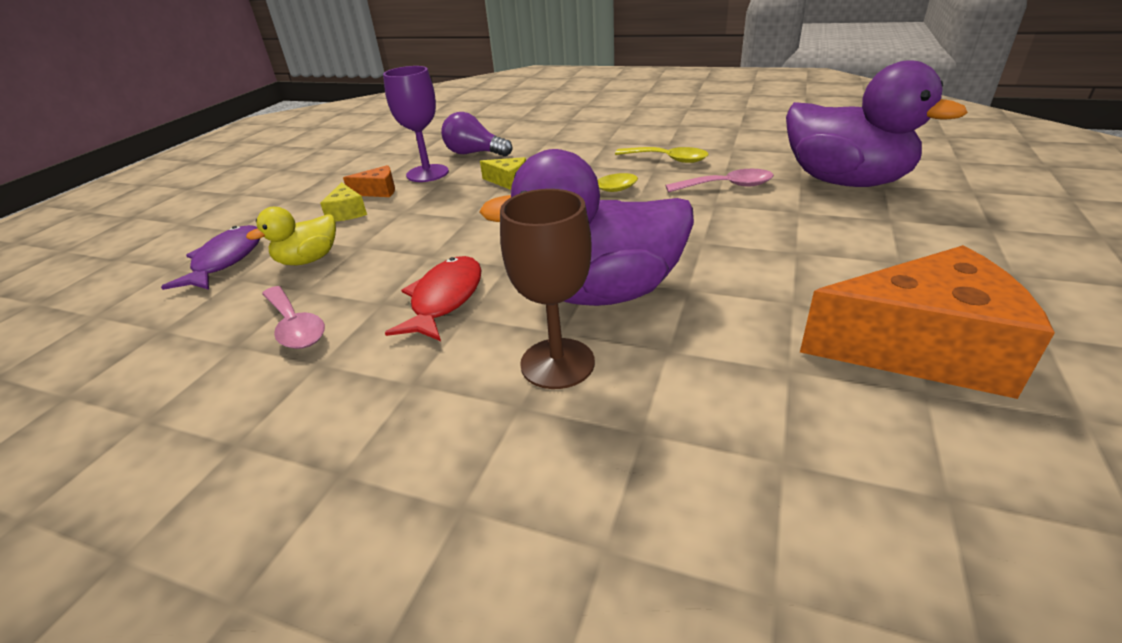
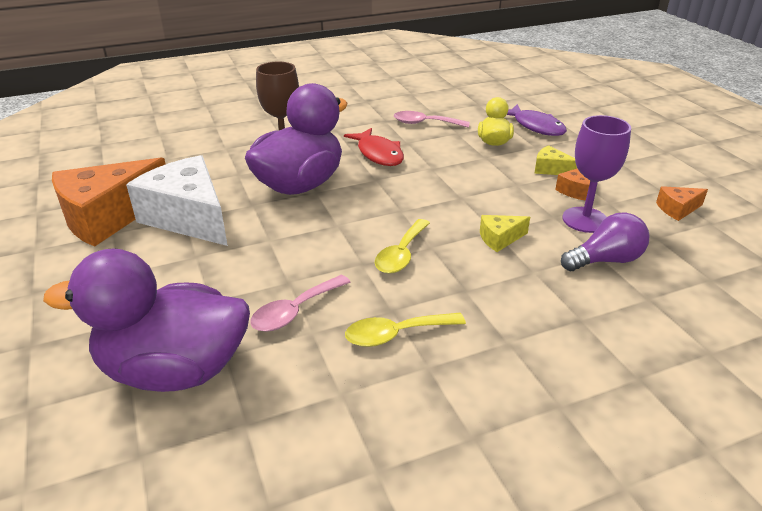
camera: 135 degrees right, 0 degrees up
(361, 161) = (677, 209): none -> orange cheese
(786, 301) = (188, 217): none -> white cheese

